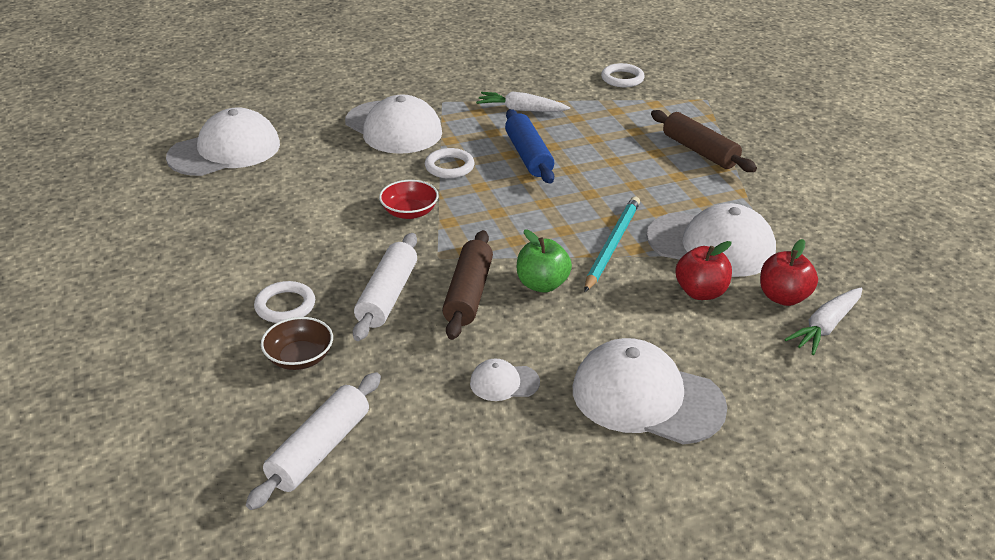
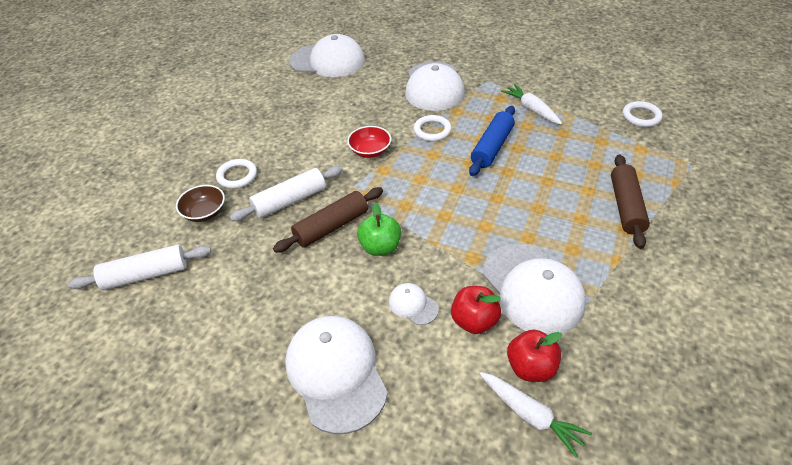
camera: 45 degrees right, 10 degrees up
(504, 382) = (274, 300): white cap -> white cap (413, 305)
(612, 245) = (461, 246): turquoise pencil -> none
(825, 327) = (531, 415): white carrot -> white carrot turned 135 degrees counterclockwise

